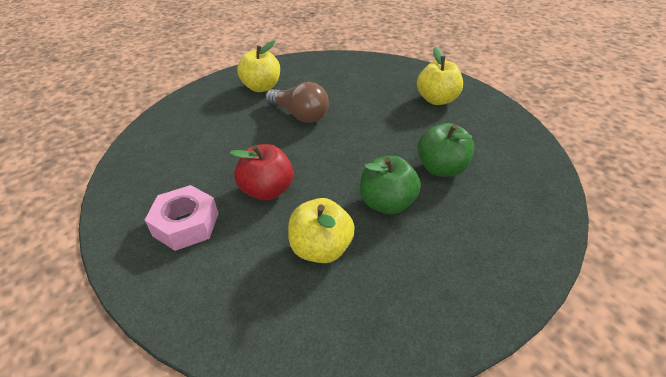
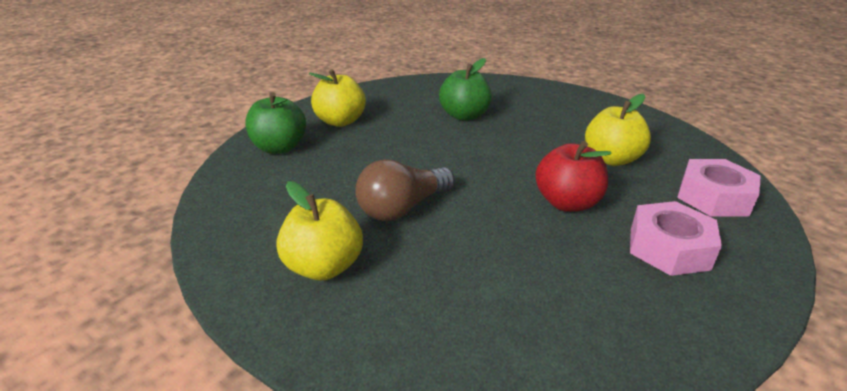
camera: 105 degrees left, 10 degrees down
(222, 297) = (713, 197): none -> pink nut
(300, 115) = (402, 208): brown light bulb -> brown light bulb turned 150 degrees counterclockwise
(387, 203) = (530, 136): green apple -> green apple (279, 148)

